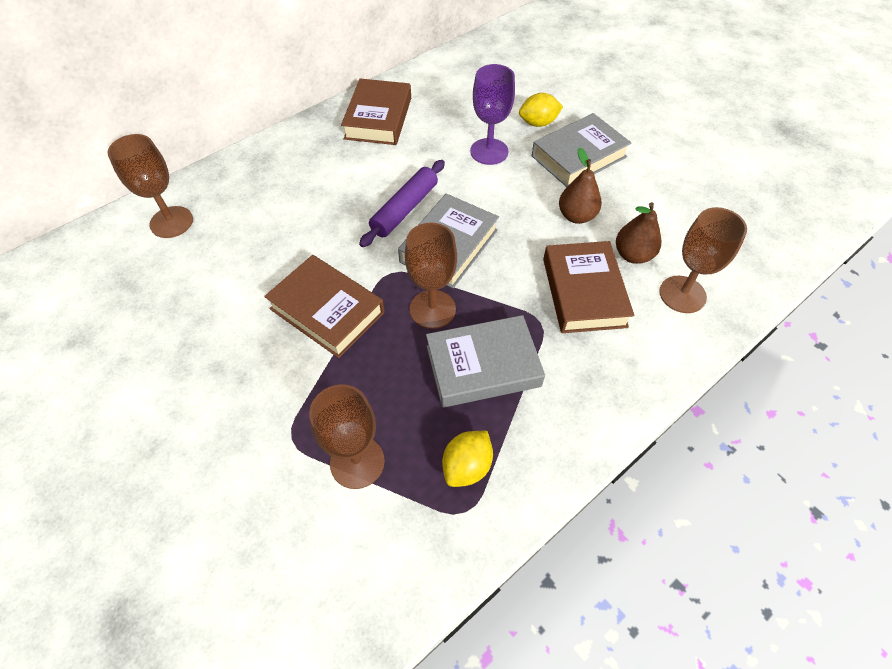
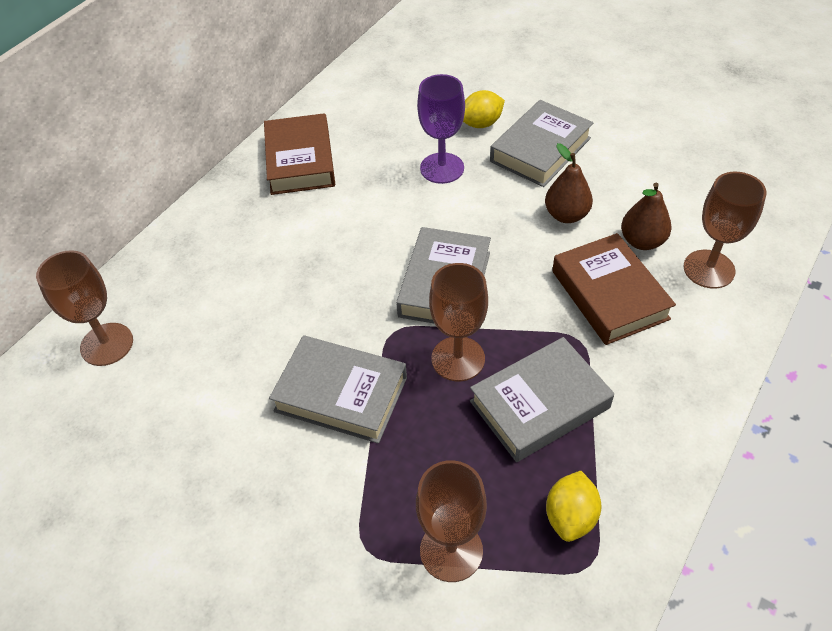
camera: 15 degrees left, 5 degrees down
(327, 310) = (341, 394): brown book -> grey book
(405, 209) = (377, 256): purple rolling pin -> none

